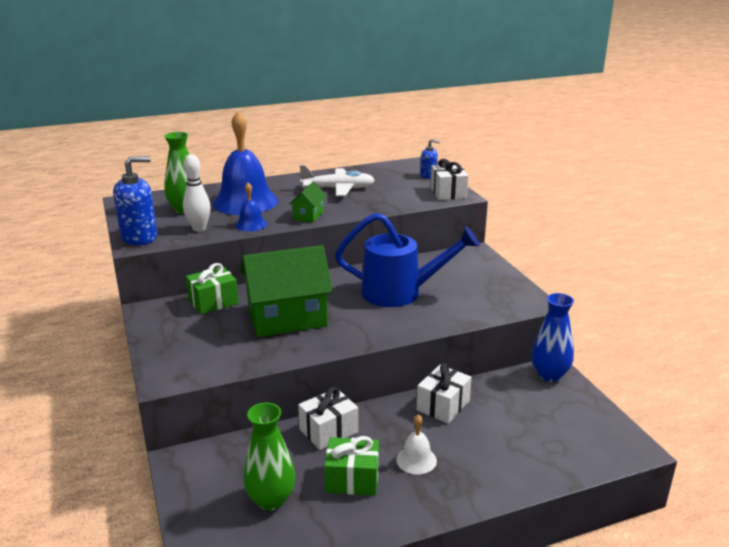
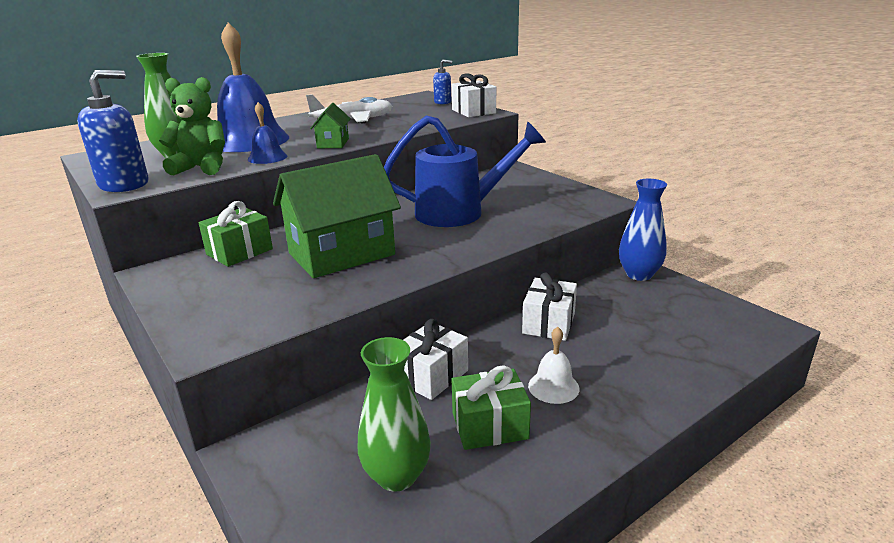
camera: 15 degrees left, 0 degrees up
(199, 228) = (202, 168): white bowling pin -> green teddy bear

